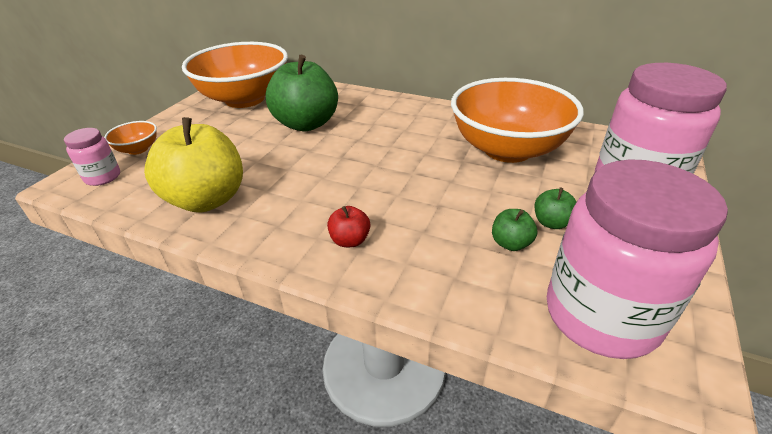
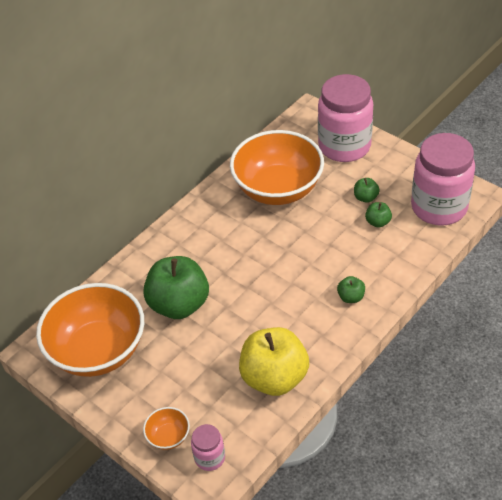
camera: 70 degrees left, 10 degrees up
(350, 240) = (351, 297): red apple -> green apple

